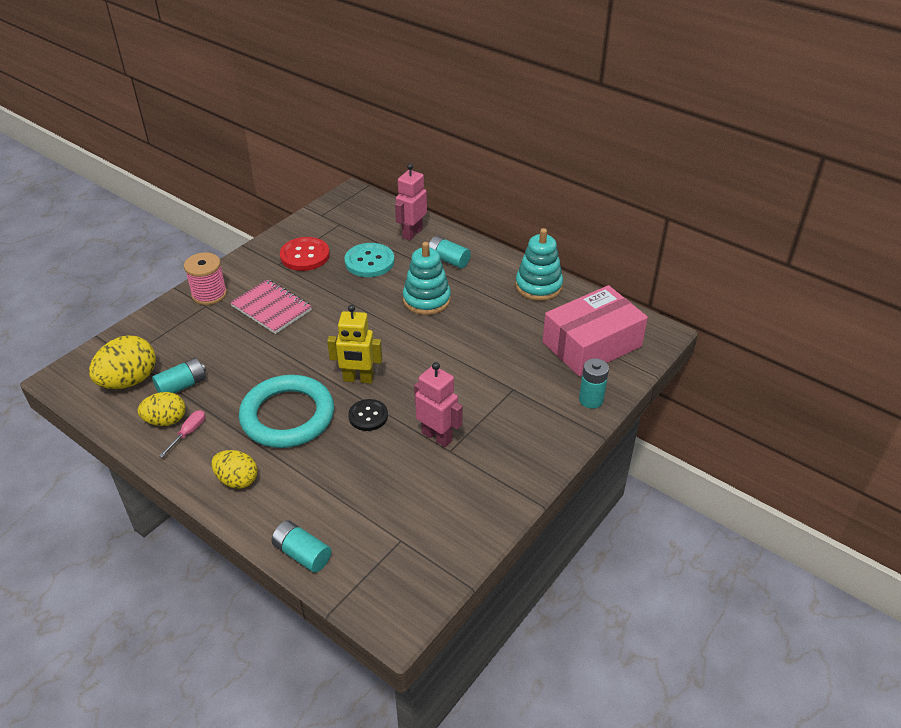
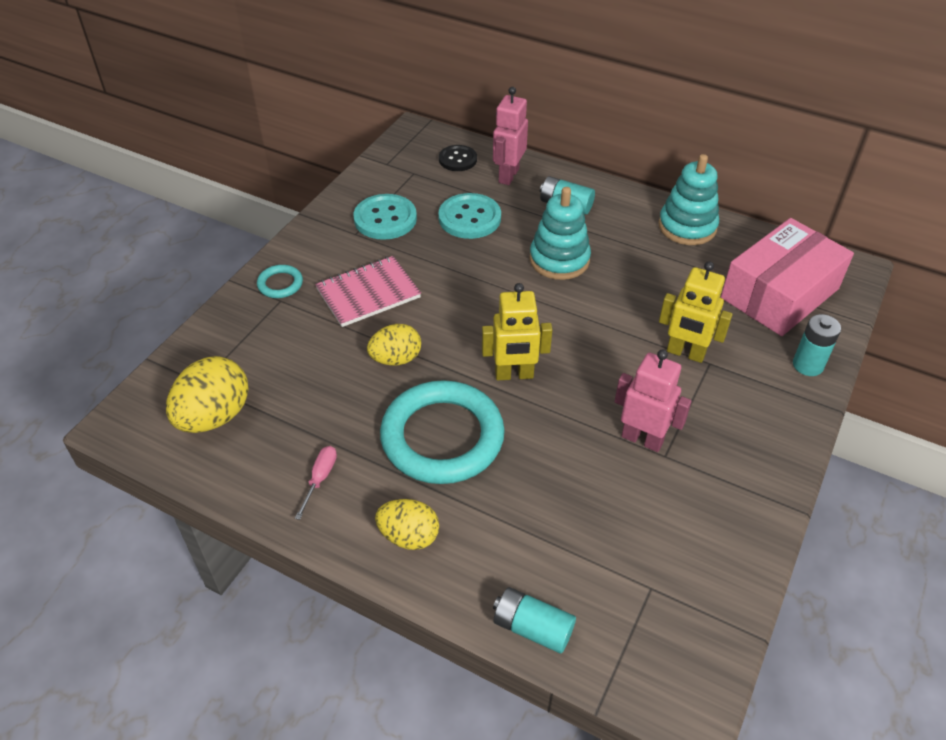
camera: 10 degrees left, 5 degrees up
(166, 421) = (283, 466): yellow egg -> yellow egg (396, 359)
(182, 386) = (288, 414): turquoise battery -> none
(209, 294) = (280, 284): pink spool -> turquoise ring
(271, 308) = (368, 293): pink notebook -> pink notebook turned 60 degrees counterclockwise
(305, 255) = (385, 219): red button -> turquoise button
(368, 416) = (545, 423): black button -> black button (457, 159)
(497, 379) = (685, 353): none -> yellow robot

